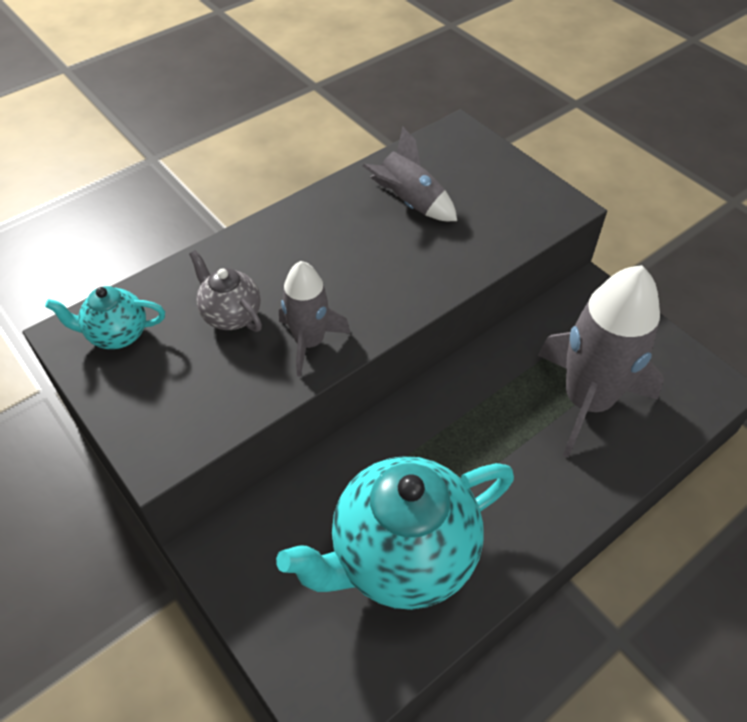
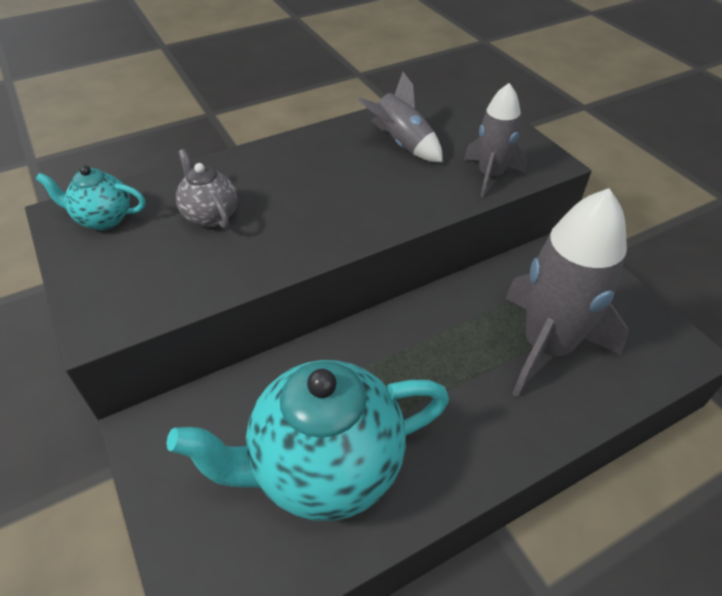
camera: 10 degrees right, 5 degrees down
(309, 342) = (275, 246): grey rocket -> grey rocket (490, 175)

